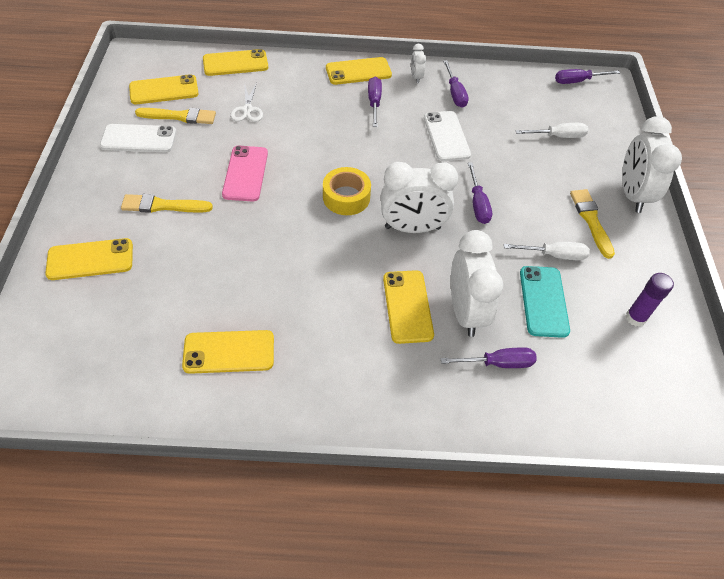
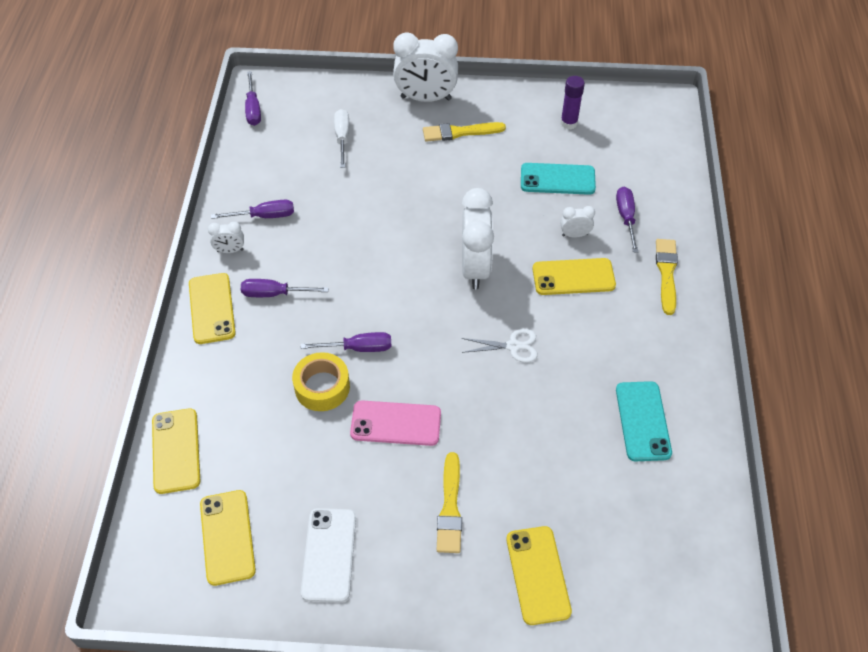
camera: 85 degrees left, 0 degrees up
(180, 116) = (286, 509): yellow brush -> yellow brush (666, 273)
(229, 352) = (643, 421): yellow phone -> turquoise phone
(247, 110) = (278, 429): white scissors -> white scissors (513, 346)
(346, 197) = (433, 323): yellow tape -> yellow tape (322, 387)
(446, 136) = (338, 230): white phone -> none
(465, 312) = (575, 235): white clock -> white clock, size x0.46
(478, 204) = (440, 213): purple screwdriver -> purple screwdriver (358, 348)
(554, 255) = (504, 164): white screwdriver -> none

